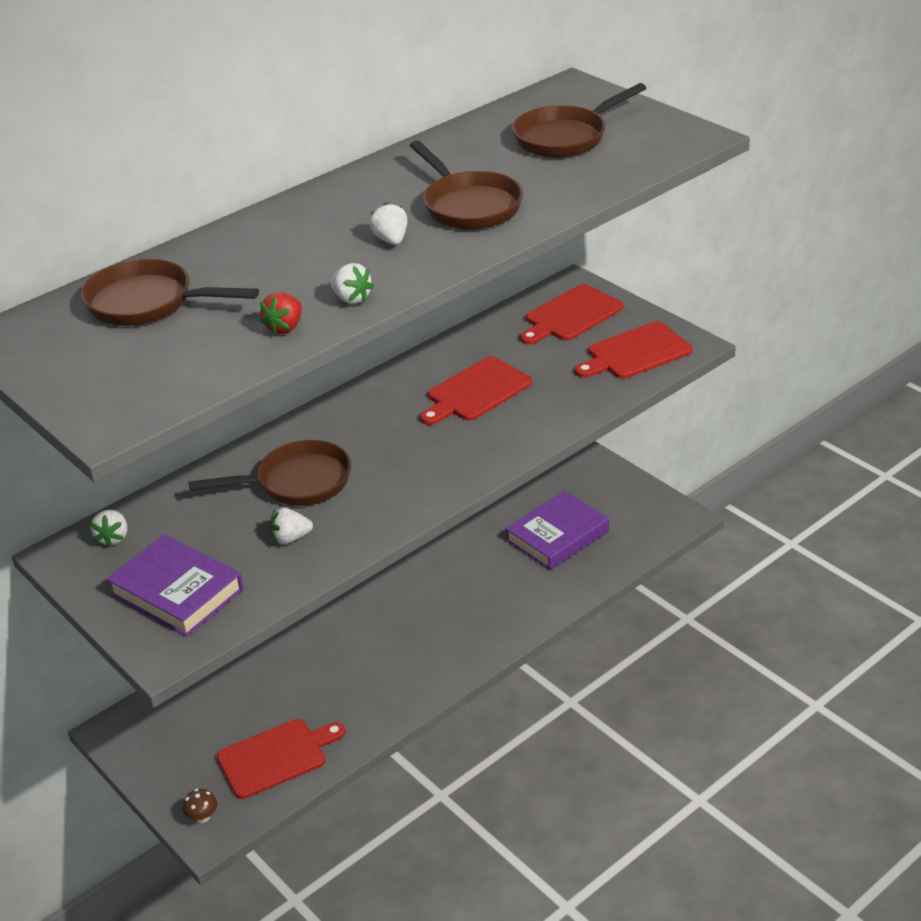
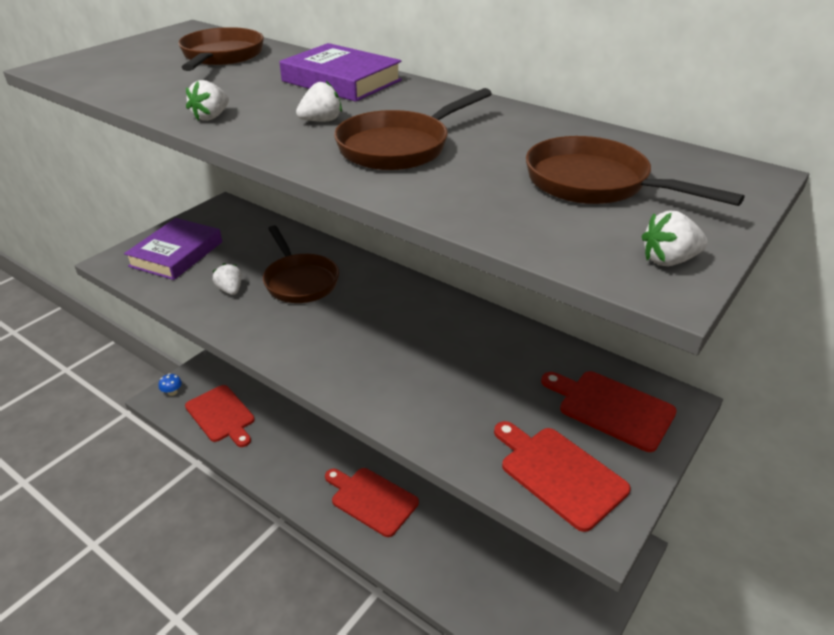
camera: 75 degrees right, 0 degrees up
(113, 538) = (238, 220): white strawberry -> white strawberry (669, 260)
(202, 817) = (172, 392): brown mushroom -> blue mushroom
(285, 327) = (168, 100): red strawberry -> none
(476, 392) = (446, 357): red cutting board -> red cutting board (371, 499)
(557, 536) = (495, 551): purple book -> purple book (341, 81)

